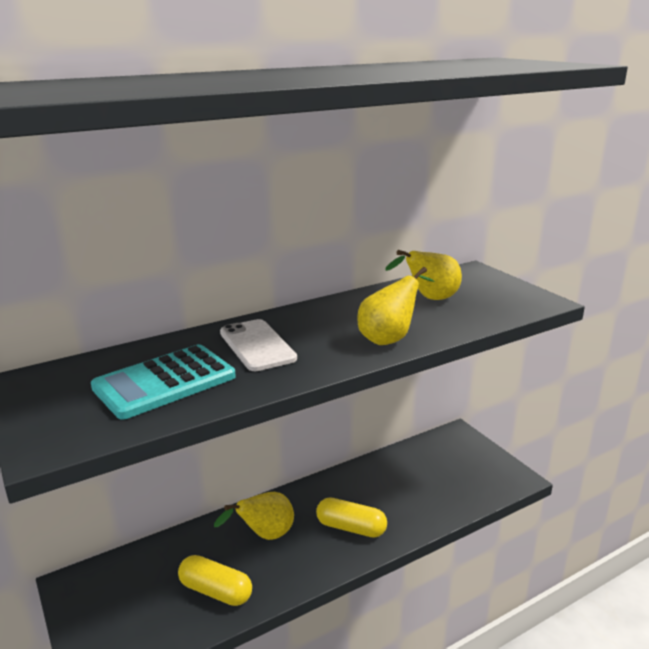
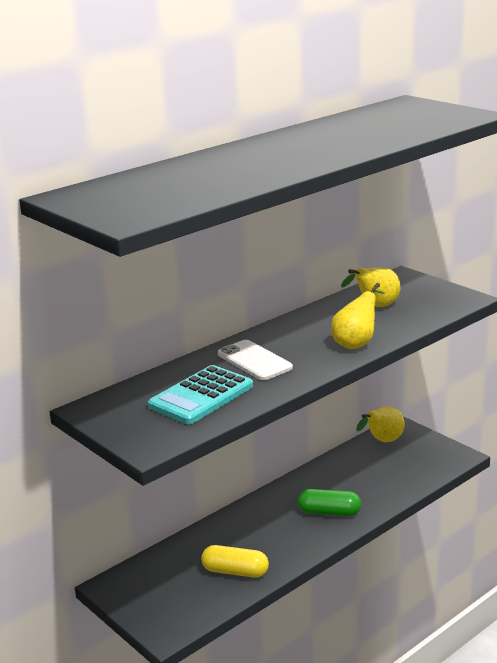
camera: 10 degrees left, 0 degrees up
(265, 535) = (258, 528): yellow pear -> yellow pear (382, 441)
(351, 528) = (329, 512): yellow capsule -> green capsule

